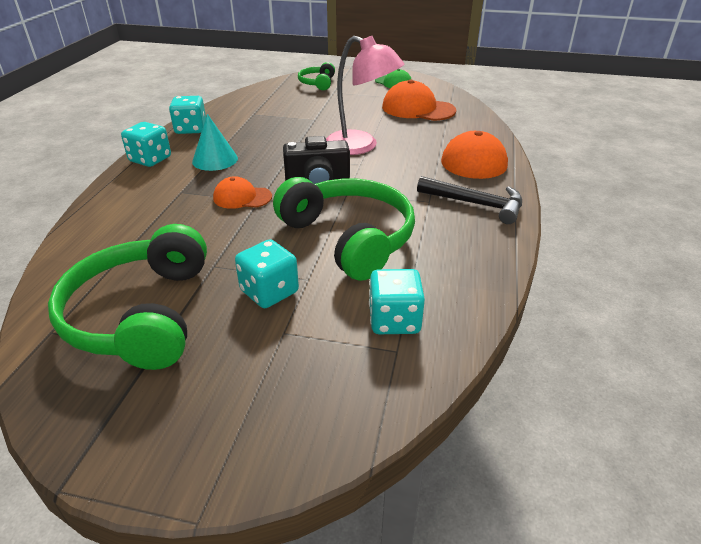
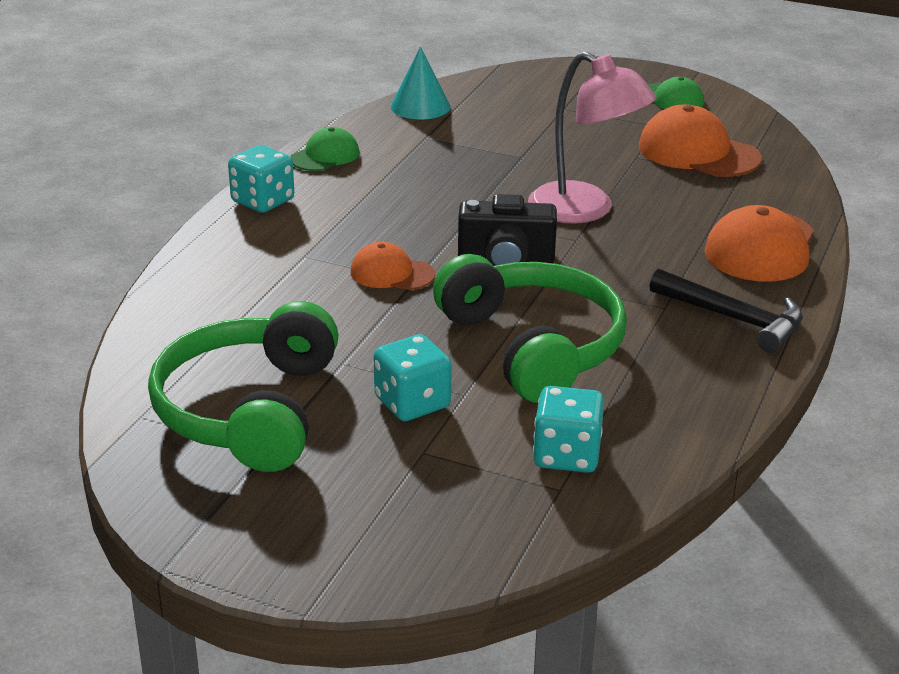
camera: 10 degrees right, 5 degrees down
(191, 129) = (325, 156): turquoise dice -> green cap
(215, 160) = (358, 211): turquoise cone -> turquoise cone (420, 106)
(317, 83) = (541, 88): green headphones -> none

